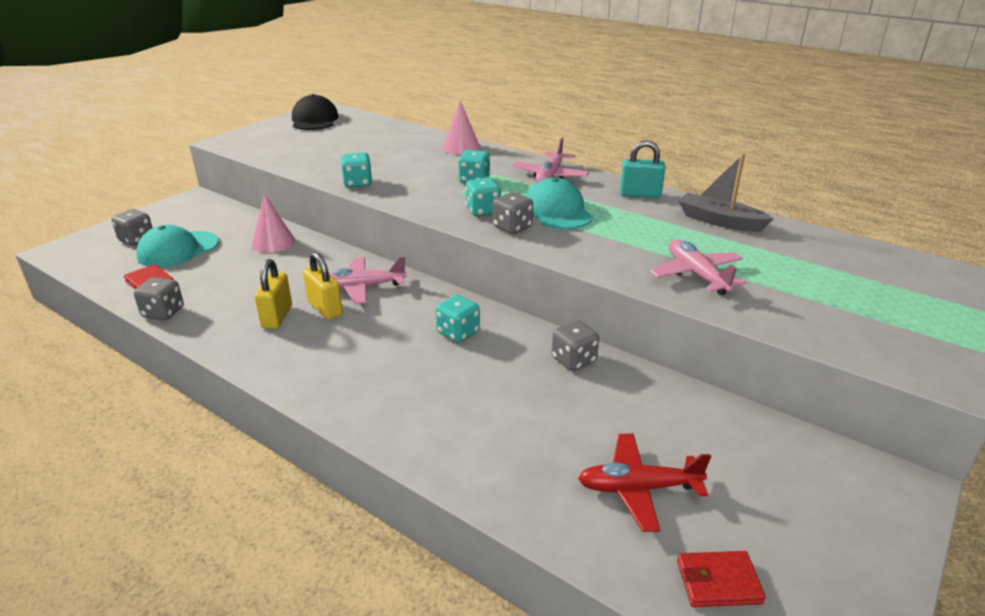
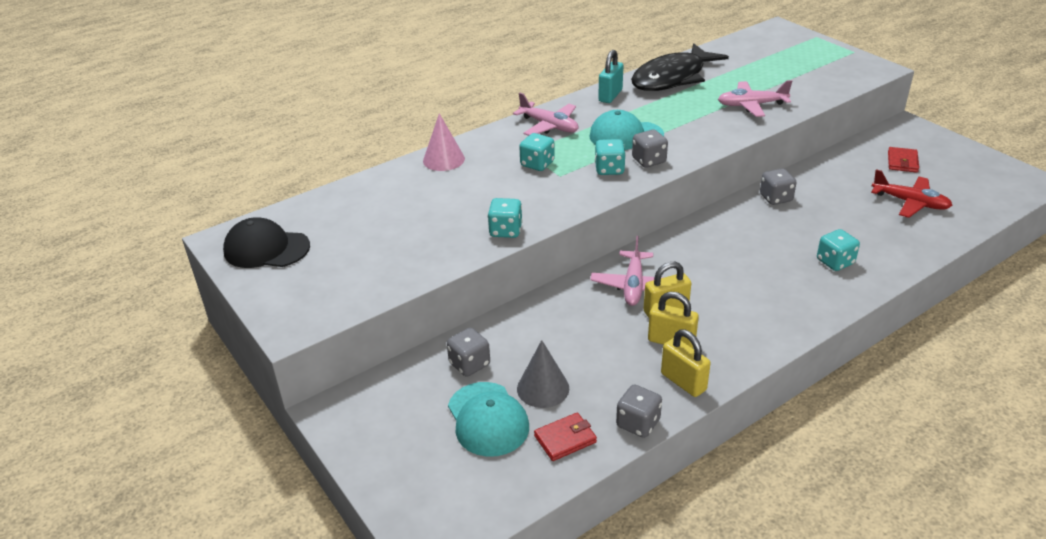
camera: 70 degrees left, 5 degrees up
(137, 239) = (438, 461): grey dice -> grey dice (469, 364)
(212, 265) = (543, 388): none -> grey cone
(217, 329) = (683, 382): none -> yellow padlock
(273, 242) = (507, 340): pink cone -> none
(458, 333) = (726, 242): turquoise dice -> turquoise dice (835, 262)
(638, 488) = (910, 203): red plane -> red plane turned 75 degrees counterclockwise
(718, 582) = (979, 196): red wallet -> red wallet (902, 162)
(719, 221) = (672, 78): grey boat -> black fish

